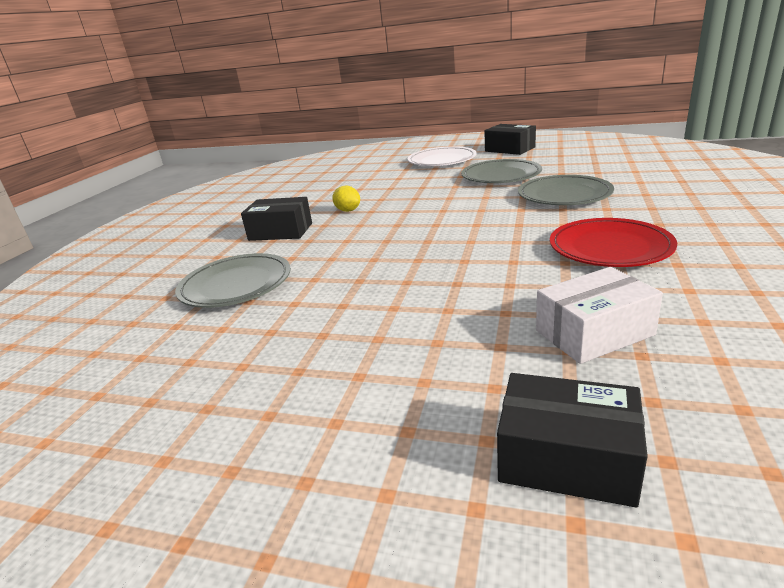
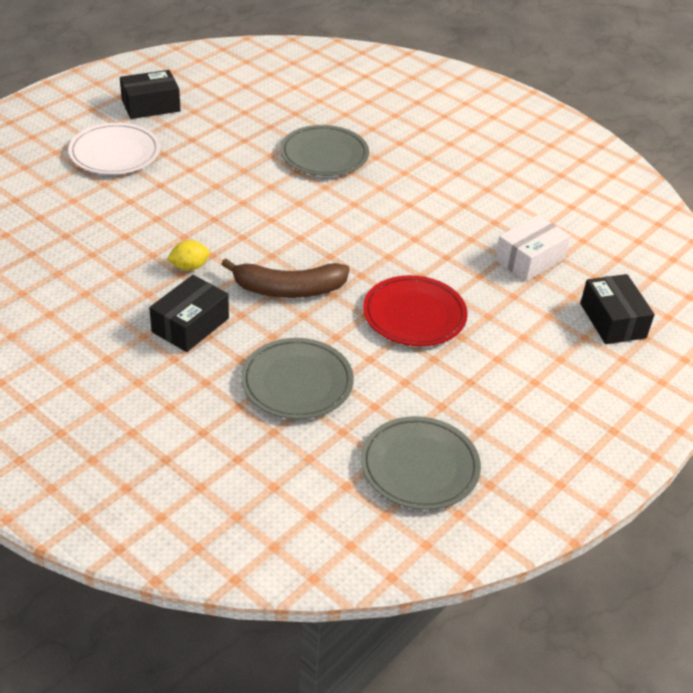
camera: 70 degrees left, 15 degrees up
(359, 243) = (288, 289): none -> brown banana
(501, 176) = (227, 152): grey plate -> grey plate (419, 467)
(567, 458) = (612, 320): black box -> black box turned 60 degrees counterclockwise
(594, 333) = (529, 259): white box -> white box turned 45 degrees clockwise
(610, 248) = (439, 195): red plate -> red plate (414, 315)

